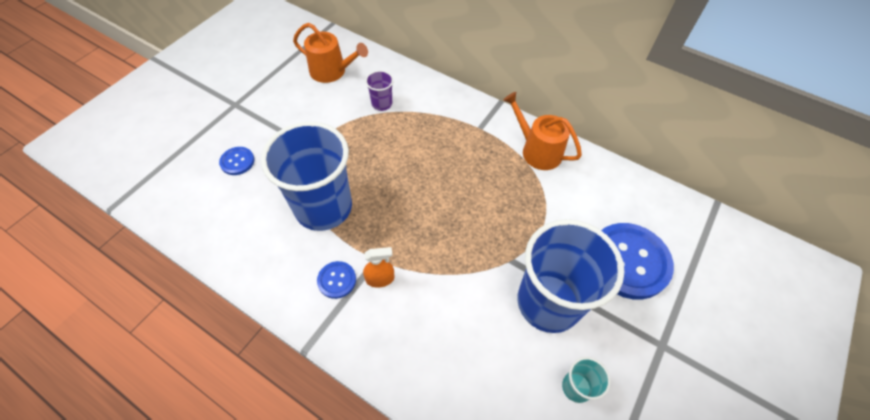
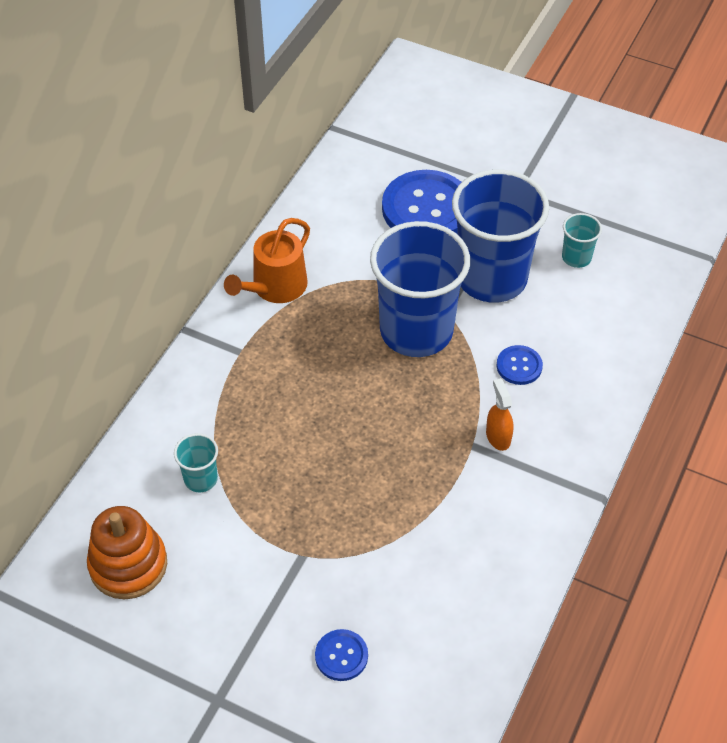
camera: 95 degrees left, 5 degrees down
(323, 207) = (406, 519): blue cup -> blue cup (416, 331)
(332, 71) = (128, 565): orange watering can -> orange stacking toy
(337, 280) = (509, 482): blue button -> blue button (519, 366)
(382, 104) = (200, 479): purple cup -> turquoise cup

